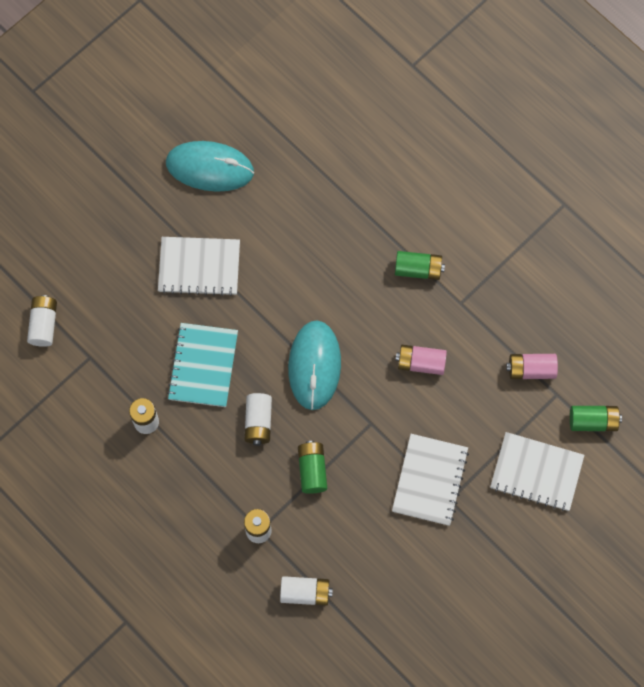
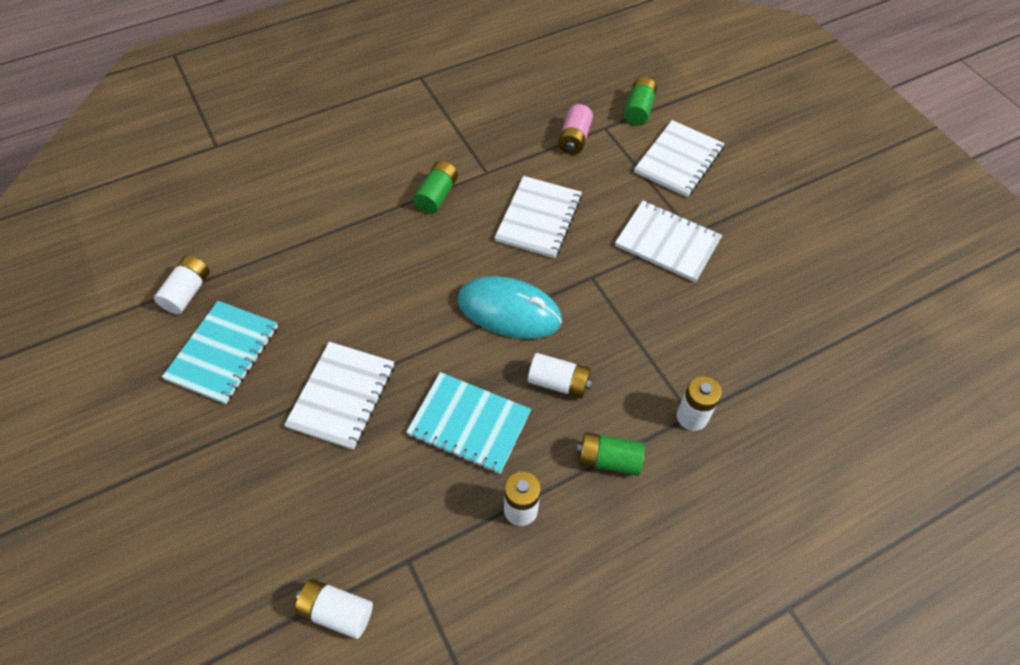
camera: 75 degrees left, 15 degrees down
(210, 168) = (223, 353): turquoise mouse -> turquoise notebook
(305, 593) = (775, 387): white battery -> white battery (187, 292)
(312, 470) = (630, 343): green battery -> green battery (608, 460)
(421, 363) = (538, 218): pink battery -> white notebook

